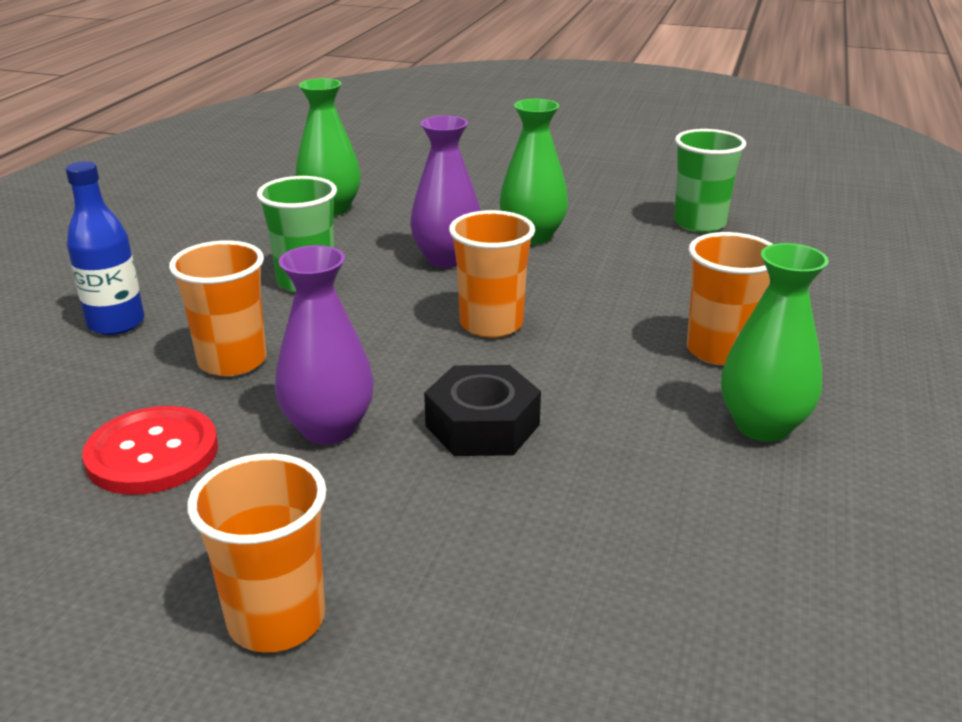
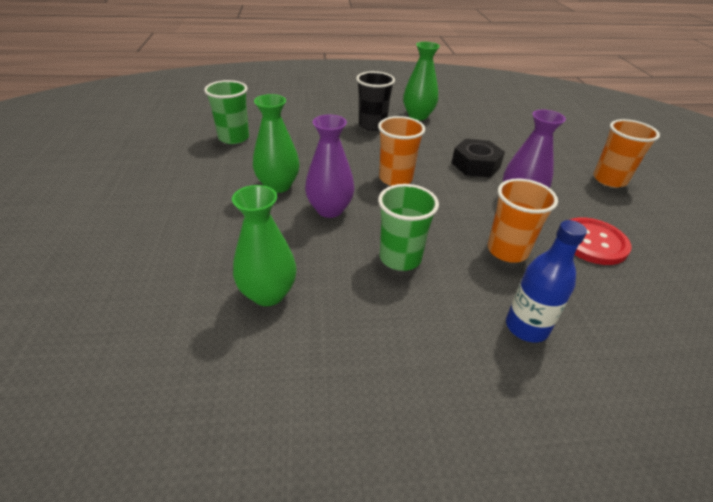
camera: 115 degrees left, 10 degrees up
(719, 351) = (372, 125): orange cup -> black cup

